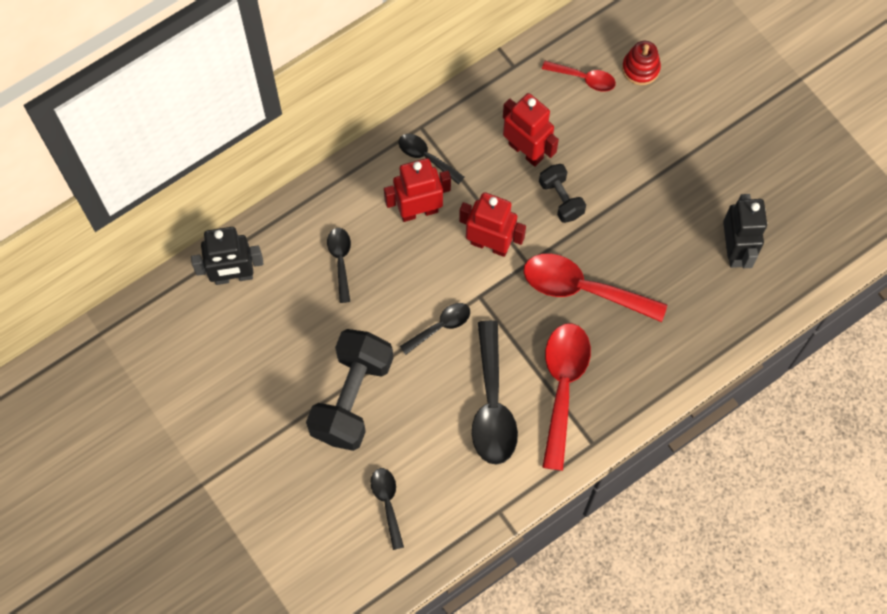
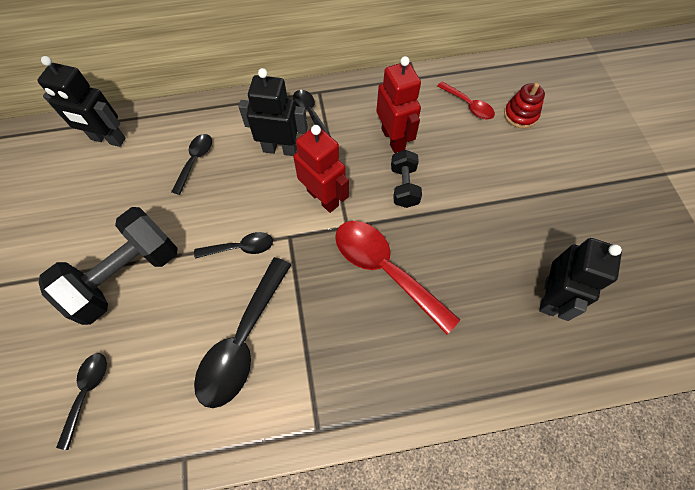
camera: 25 degrees right, 5 degrees down
(419, 211) = (280, 149): red robot -> black robot
(563, 387) = (319, 355): red spoon -> none

